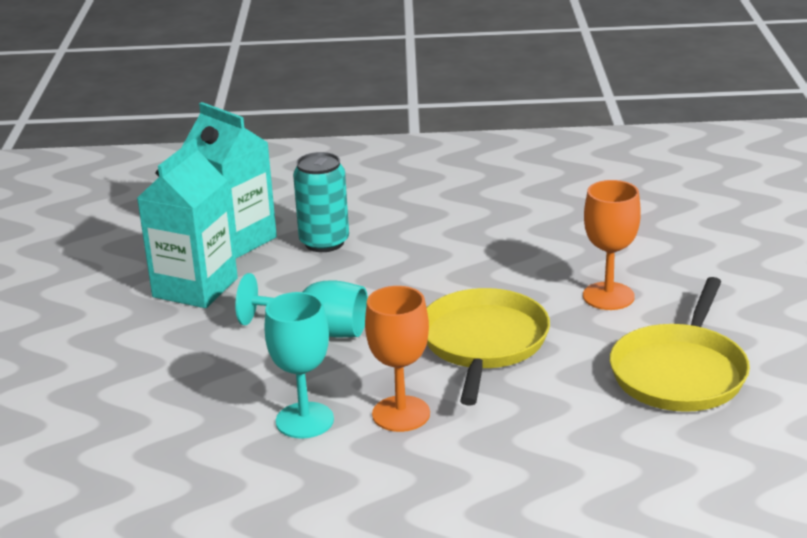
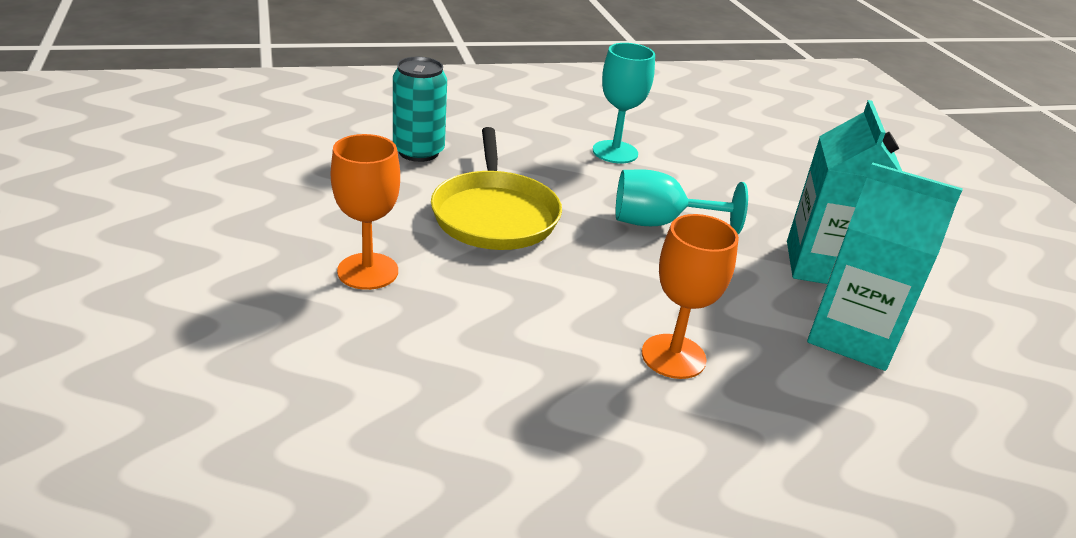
camera: 160 degrees right, 5 degrees up
(324, 242) = (741, 337): turquoise can -> turquoise can (418, 152)
(401, 414) = (543, 157): orange goblet -> orange goblet (673, 356)
(680, 372) = (303, 193): yellow pan -> none

